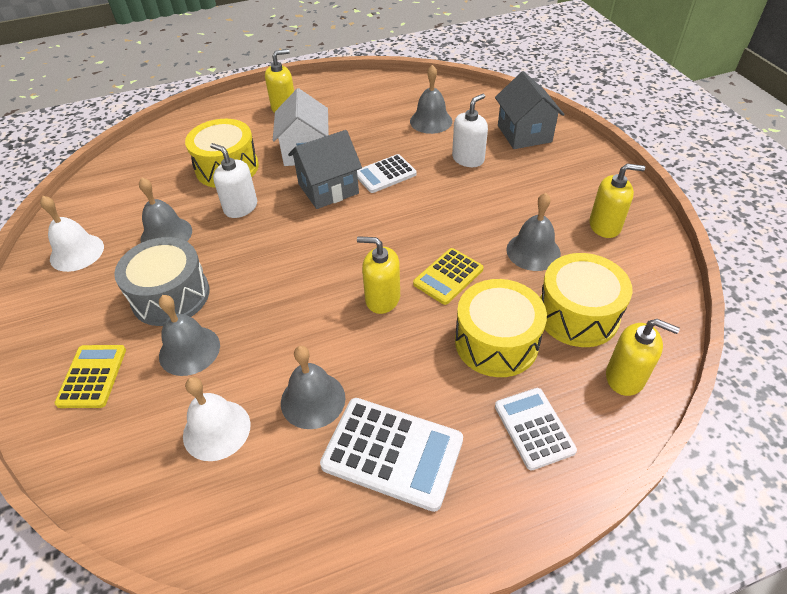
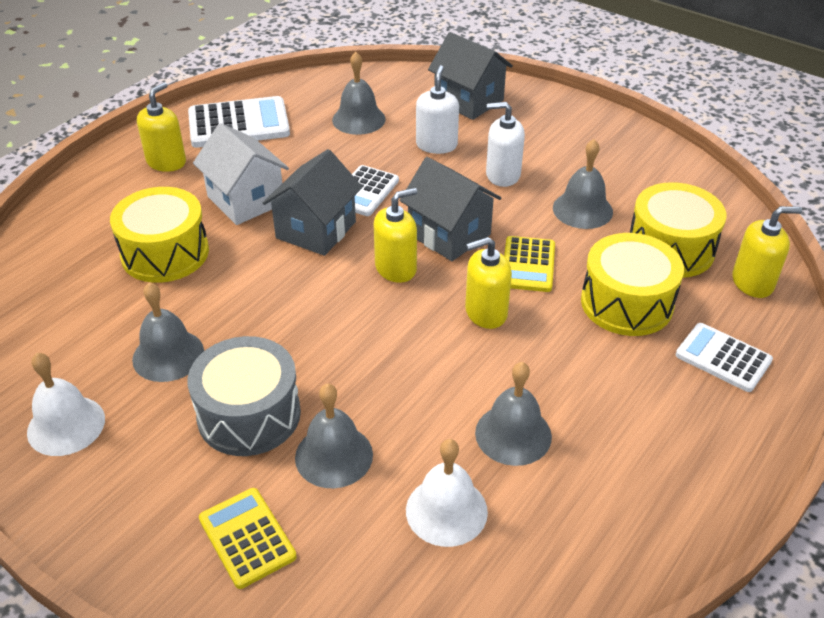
camera: 35 degrees left, 5 degrees down
(240, 207) = (231, 289): white soap dispenser -> white soap dispenser (502, 175)
(392, 453) = (630, 439): white calculator -> white calculator (239, 124)
(413, 229) = (449, 234): none -> grey house
(605, 226) = (622, 162): yellow soap dispenser -> yellow soap dispenser (396, 268)

